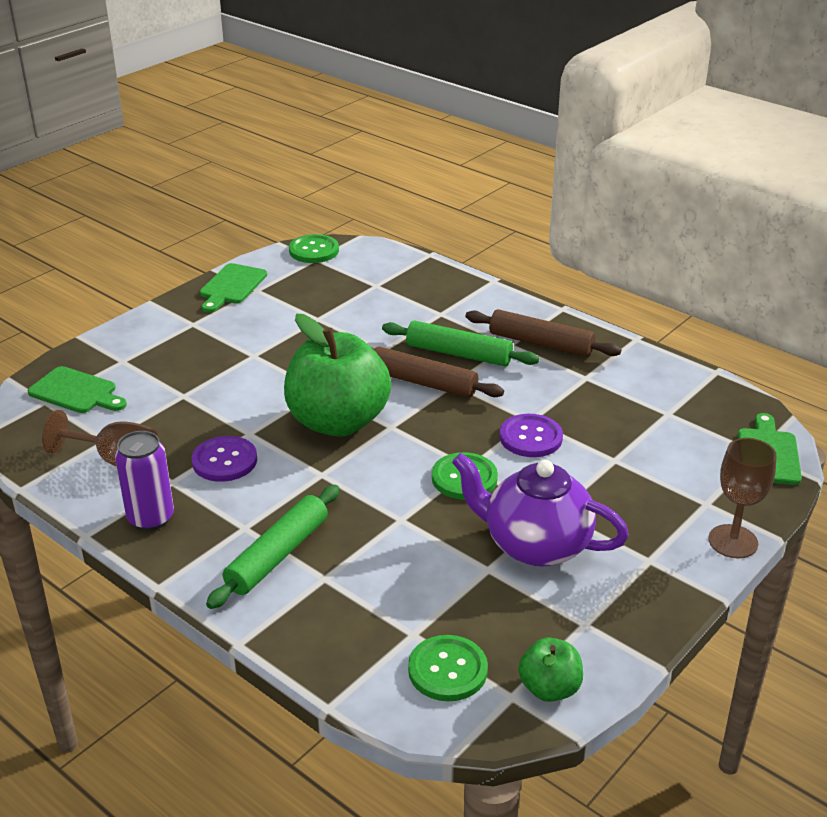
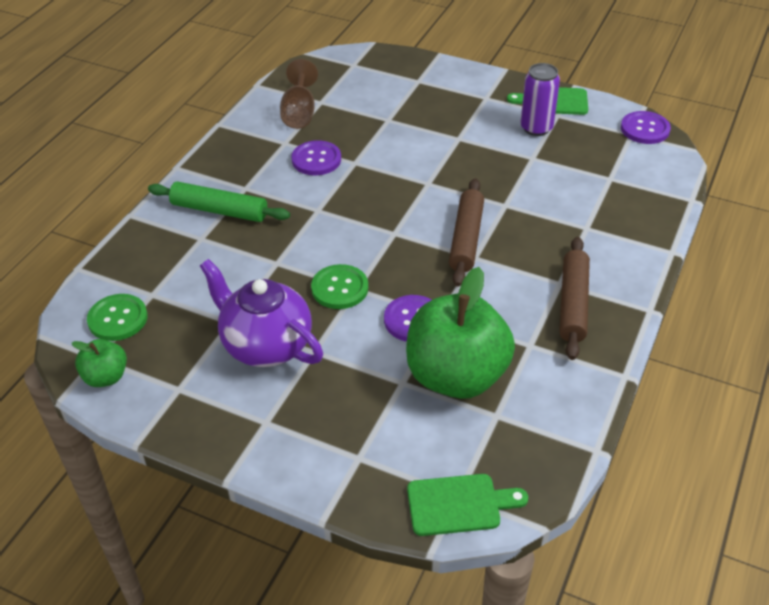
camera: 75 degrees right, 10 degrees up
(76, 392) = (370, 73): green cutting board -> none
(151, 518) = (243, 145): purple can -> purple can (536, 128)
(314, 250) = (645, 129): green button -> purple button
(338, 422) = (388, 203): green apple -> green apple (456, 376)
(458, 354) = (523, 251): green rolling pin -> none
(535, 545) = (266, 345): purple teapot -> purple teapot turned 60 degrees counterclockwise
(733, 541) = (307, 482): brown goblet -> none

